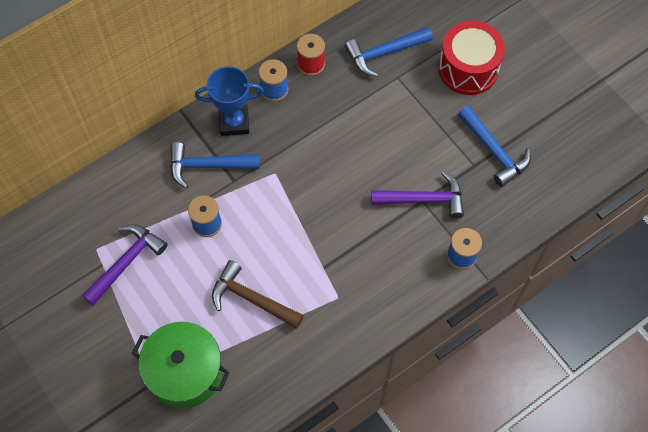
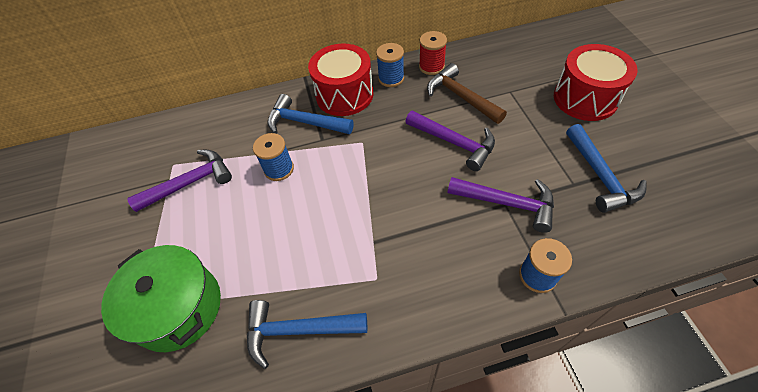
camera: 25 degrees right, 10 degrees down
(234, 122) = (344, 95): blue trophy -> red drum
(251, 299) = (285, 252): brown hammer -> brown hammer (461, 97)
(361, 151) = (454, 143): none -> purple hammer
(384, 53) = (502, 71): blue hammer -> blue hammer (298, 330)

